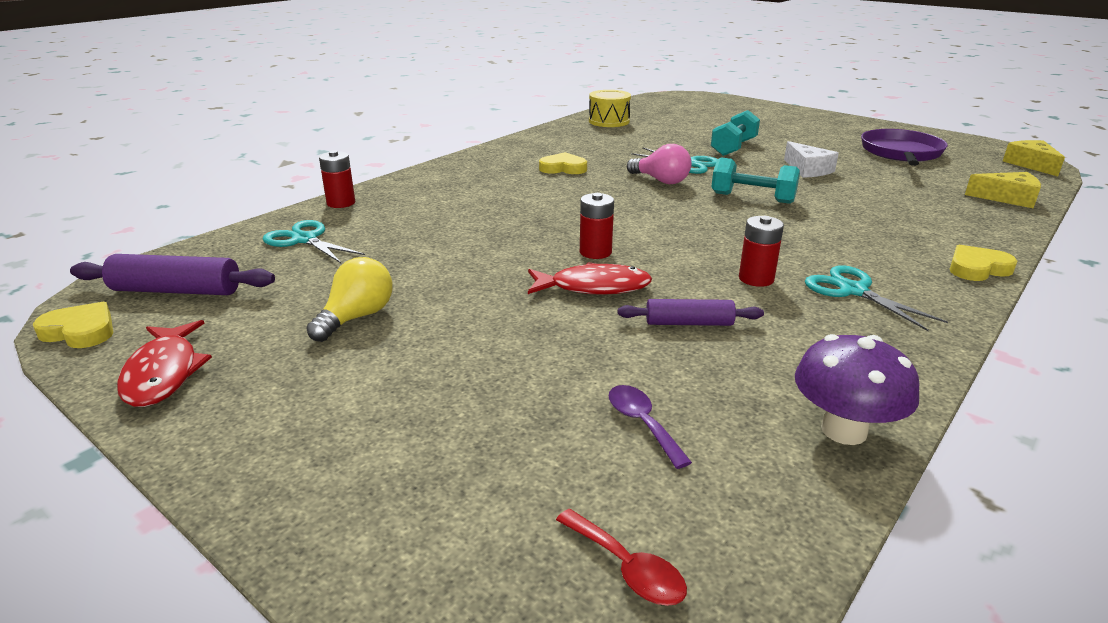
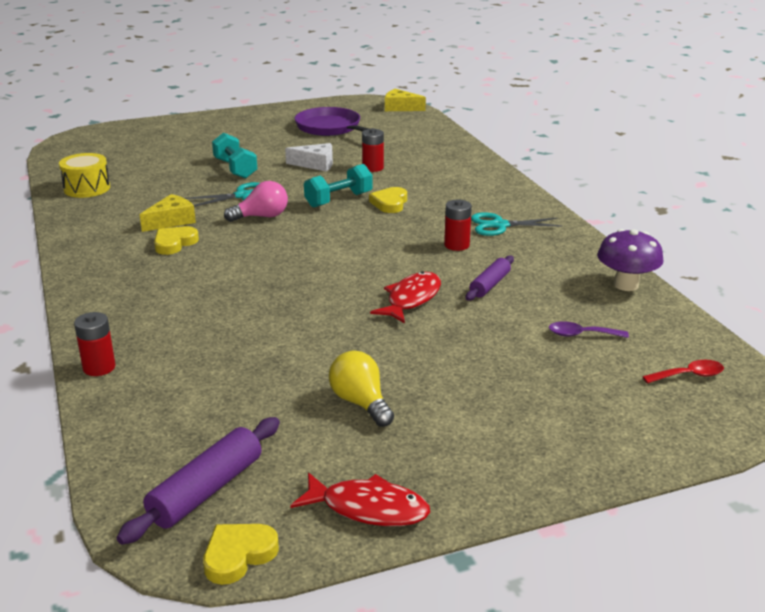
camera: 60 degrees left, 0 degrees up
(304, 239) = (170, 403): turquoise scissors -> none
(595, 252) = (358, 282): red battery -> red battery (373, 168)
(977, 268) = (509, 185): yellow heart -> yellow heart (390, 203)
(1007, 198) = (436, 136): yellow cheese -> yellow cheese (171, 221)

